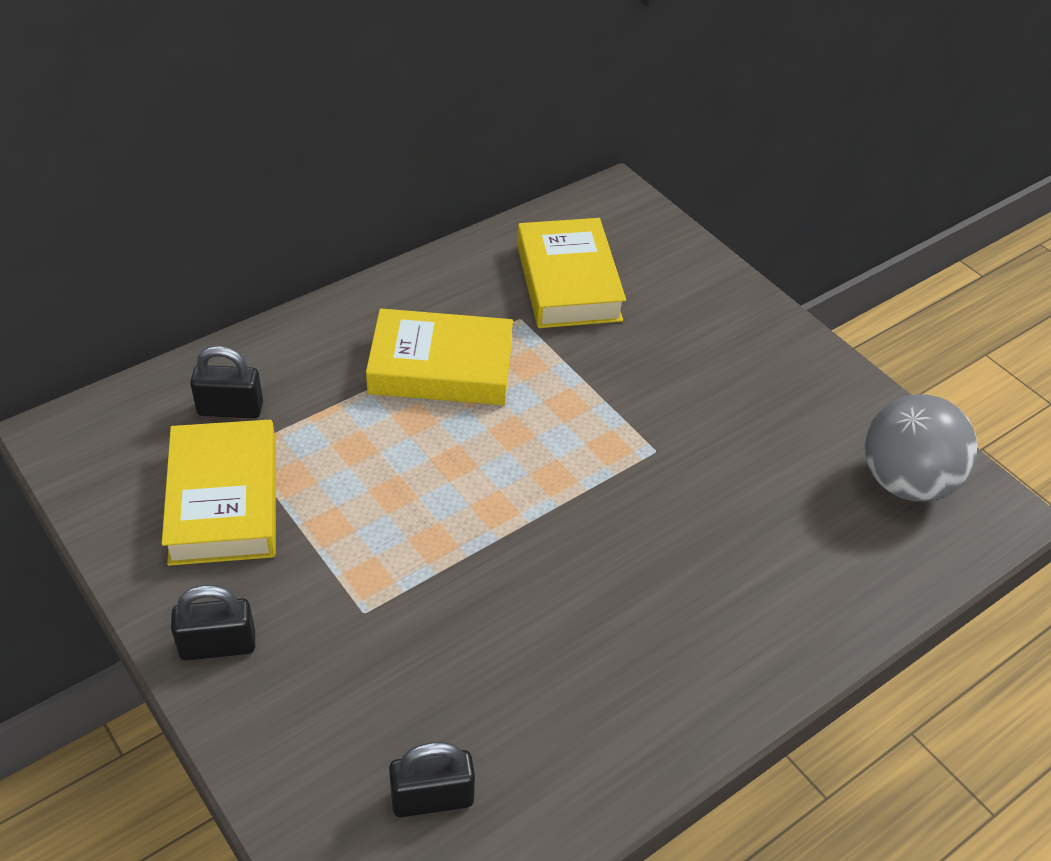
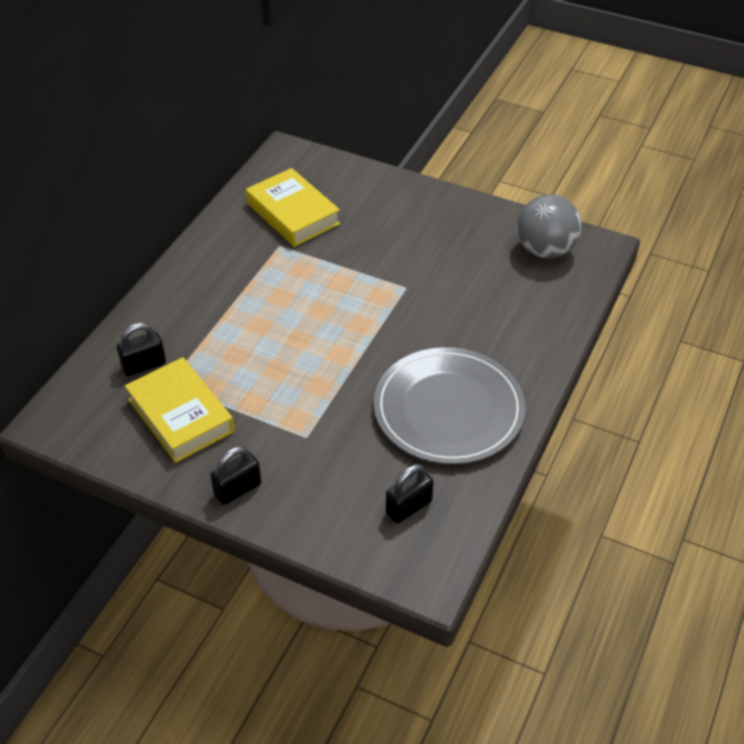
camera: 25 degrees left, 0 degrees up
(441, 367) = (253, 291): yellow book -> none
(595, 668) = (448, 409): none -> grey plate

